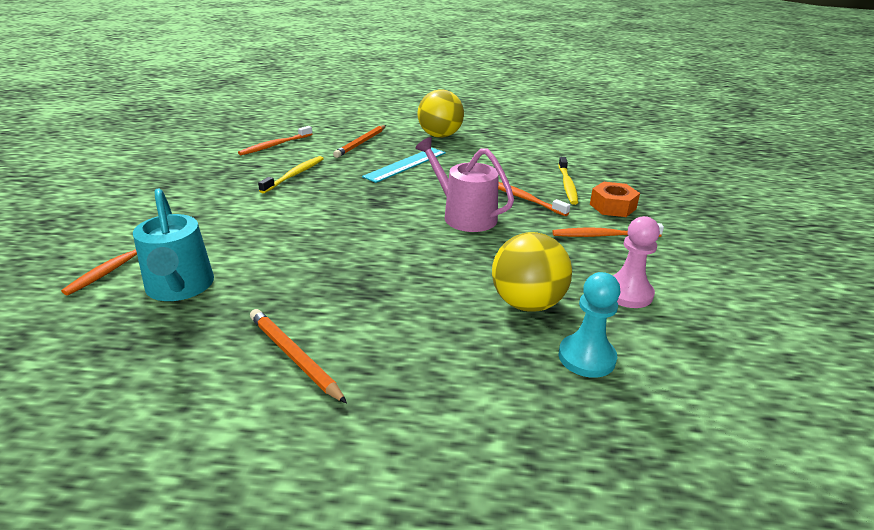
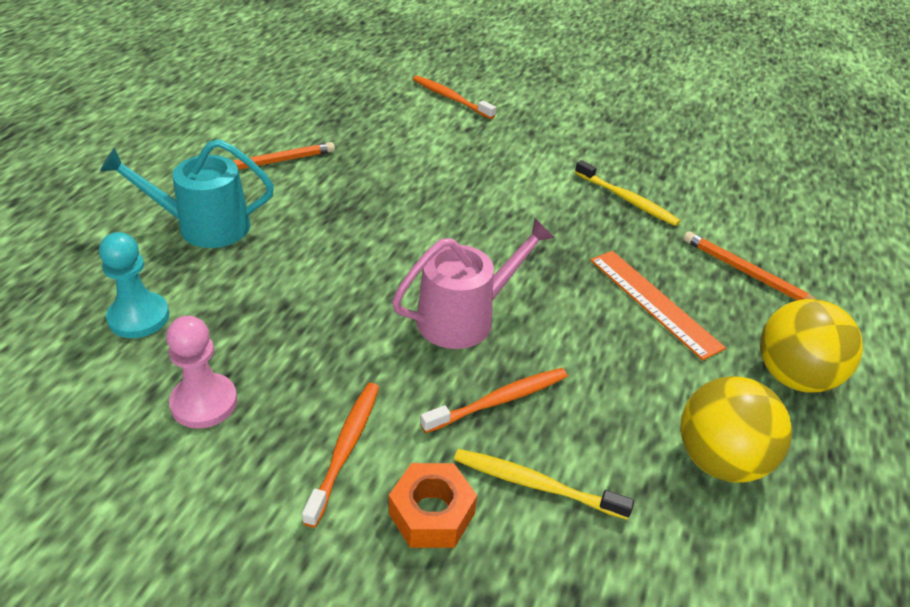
camera: 105 degrees right, 10 degrees up
(180, 287) = (400, 122): turquoise watering can -> turquoise watering can (204, 226)
(275, 145) = (733, 195): orange toothbrush -> none
(406, 164) = (653, 302): turquoise ruler -> orange ruler
(527, 303) = (246, 307): yellow ball -> yellow ball (720, 460)

